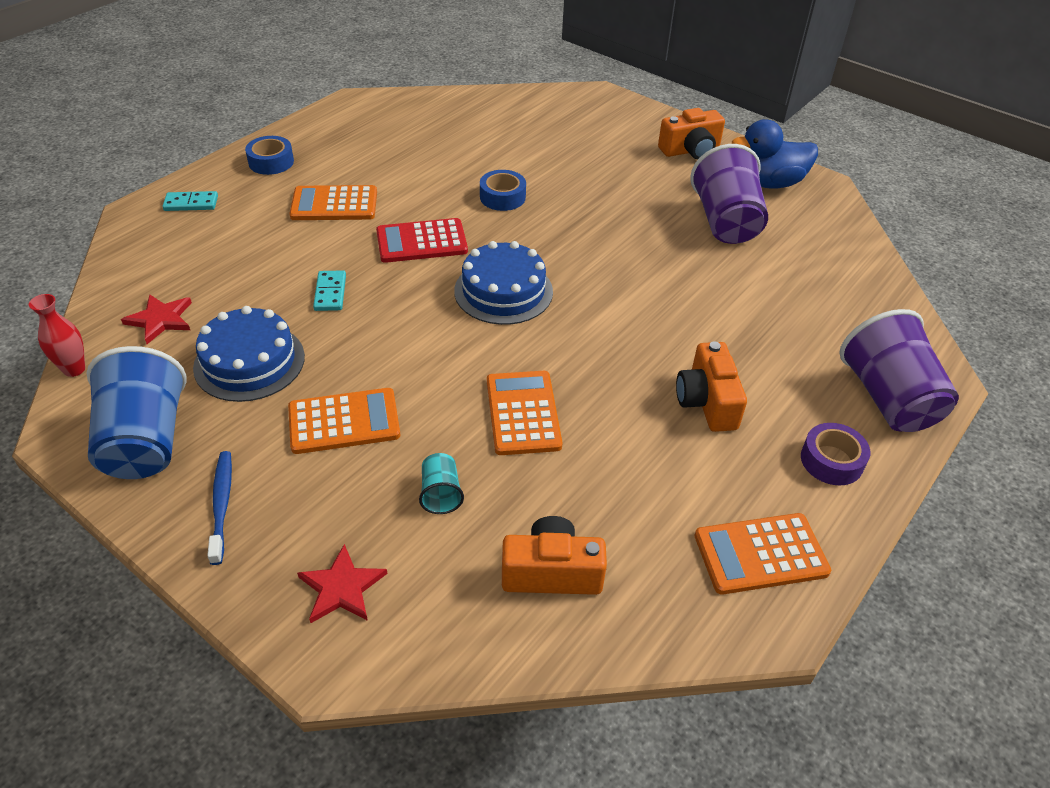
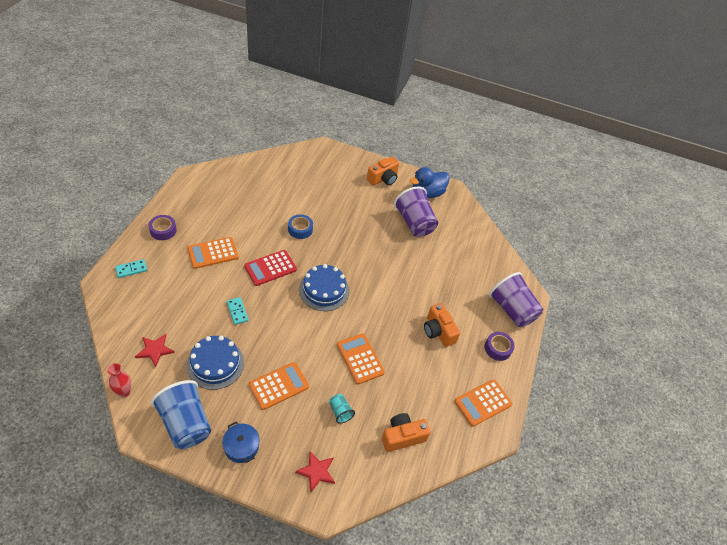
camera: 25 degrees left, 5 degrees up
(222, 505) = (241, 447): blue toothbrush -> blue pot
(271, 162) = (163, 230): blue tape -> purple tape

